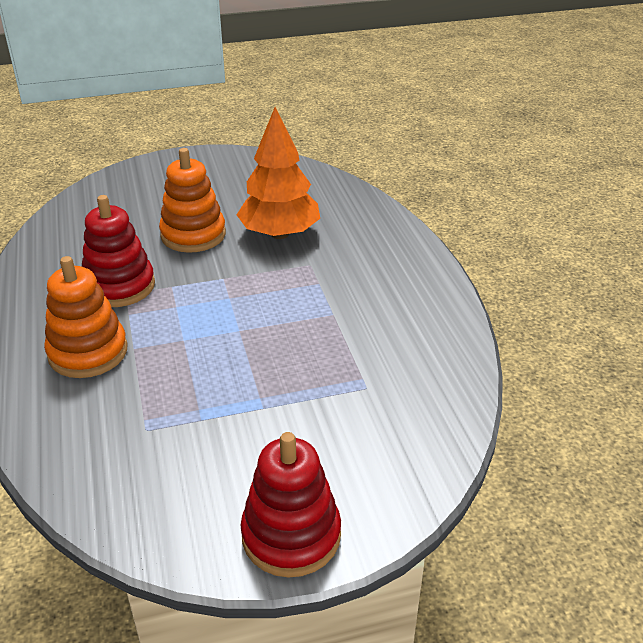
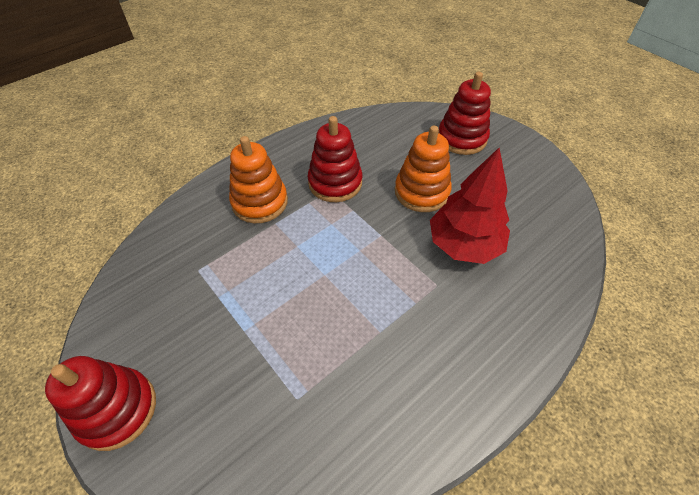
camera: 65 degrees right, 15 degrees up
(148, 186) = (462, 138): none -> red stacking toy
(279, 234) = (464, 245): orange tree -> red tree

